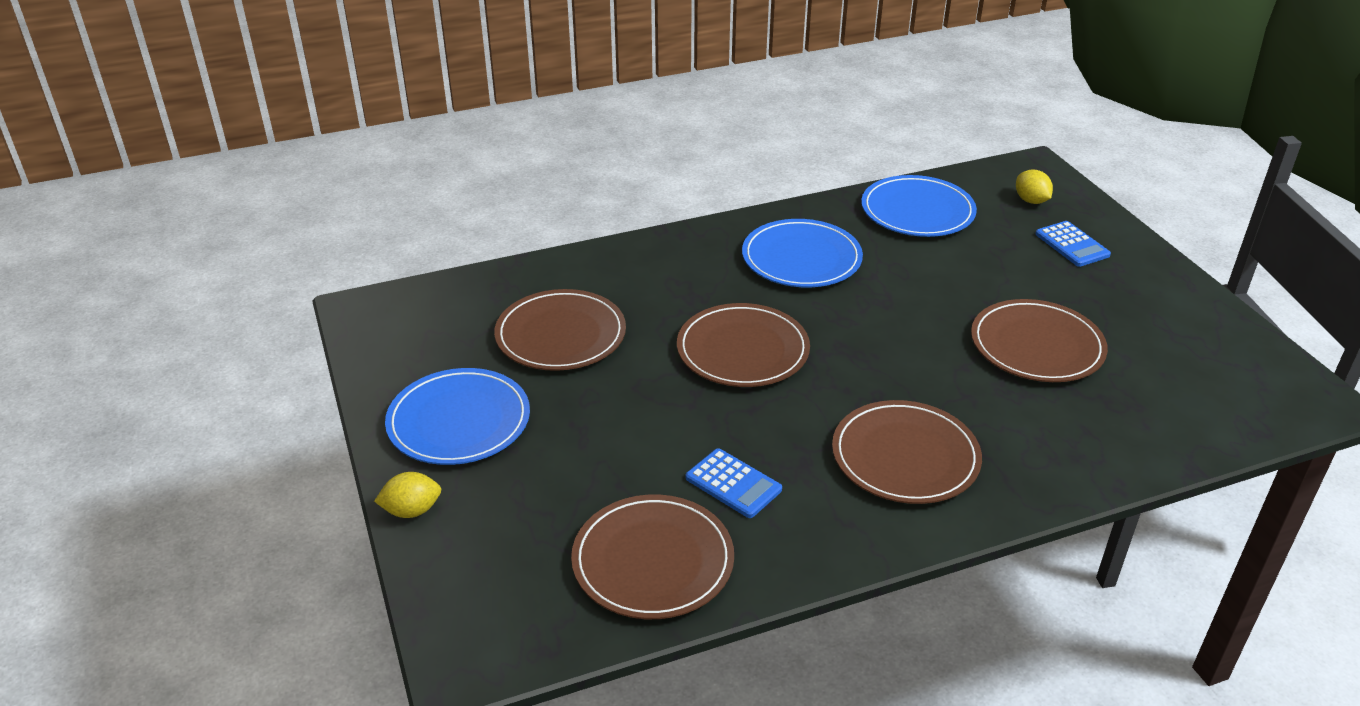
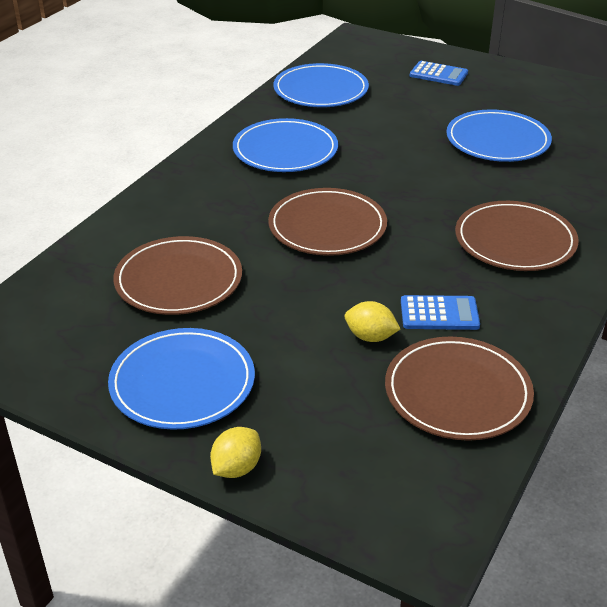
camera: 40 degrees left, 0 degrees up
(1031, 201) = (381, 58): yellow lemon -> yellow lemon (370, 337)
(1037, 346) = (497, 140): brown plate -> blue plate

